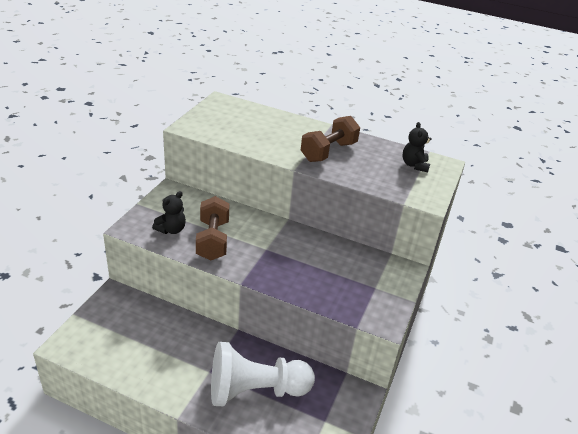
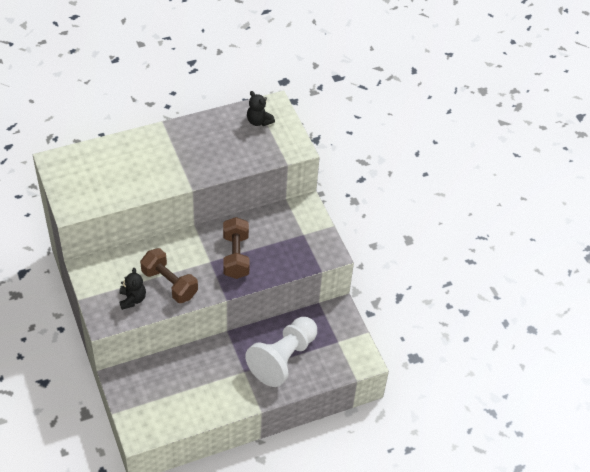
camera: 45 degrees left, 15 degrees up
(329, 152) = (194, 153): brown dumbbell -> brown dumbbell (236, 256)

